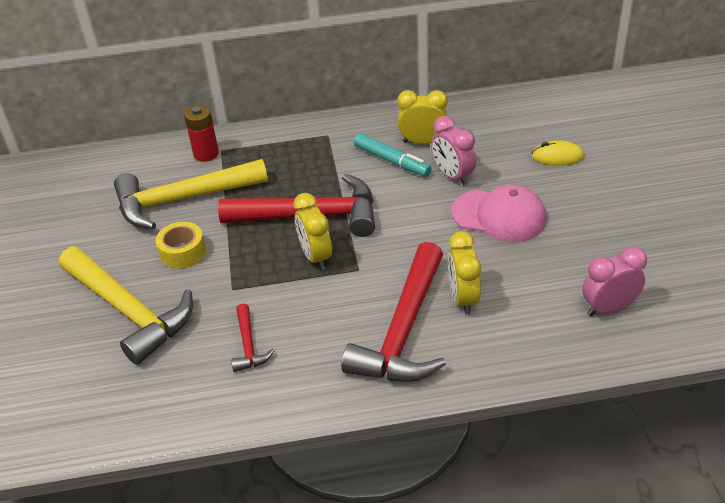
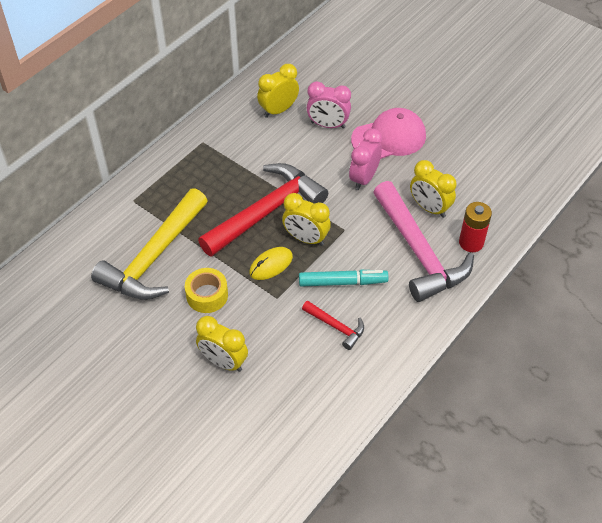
camera: 45 degrees left, 10 degrees up
(129, 311) = (223, 362): yellow hammer -> yellow clock
(206, 154) = (125, 210): red battery -> red battery (471, 242)
(391, 161) = (274, 137): turquoise marker -> turquoise marker (342, 282)
(403, 330) = (418, 252): red hammer -> pink hammer
(557, 156) = (378, 73): yellow mouse -> yellow mouse (271, 265)
(608, 308) = (513, 162): pink clock -> pink clock (364, 178)

